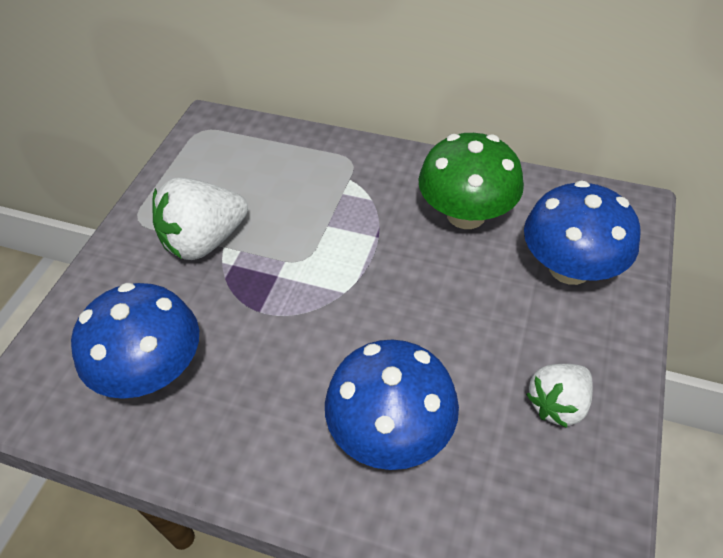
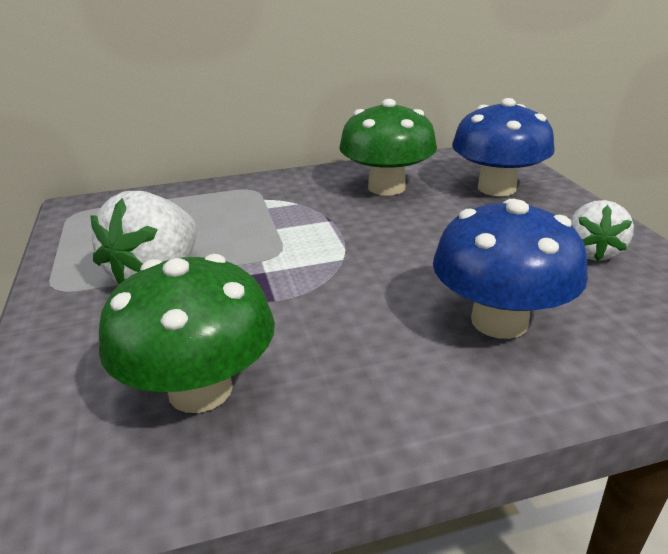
camera: 35 degrees left, 20 degrees down
(152, 371) = (200, 389): blue mushroom -> green mushroom

